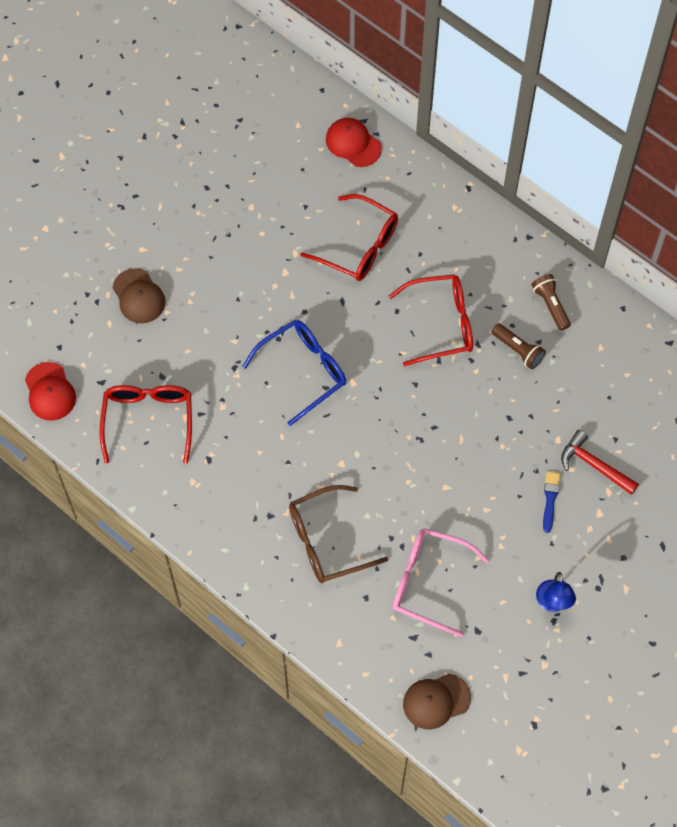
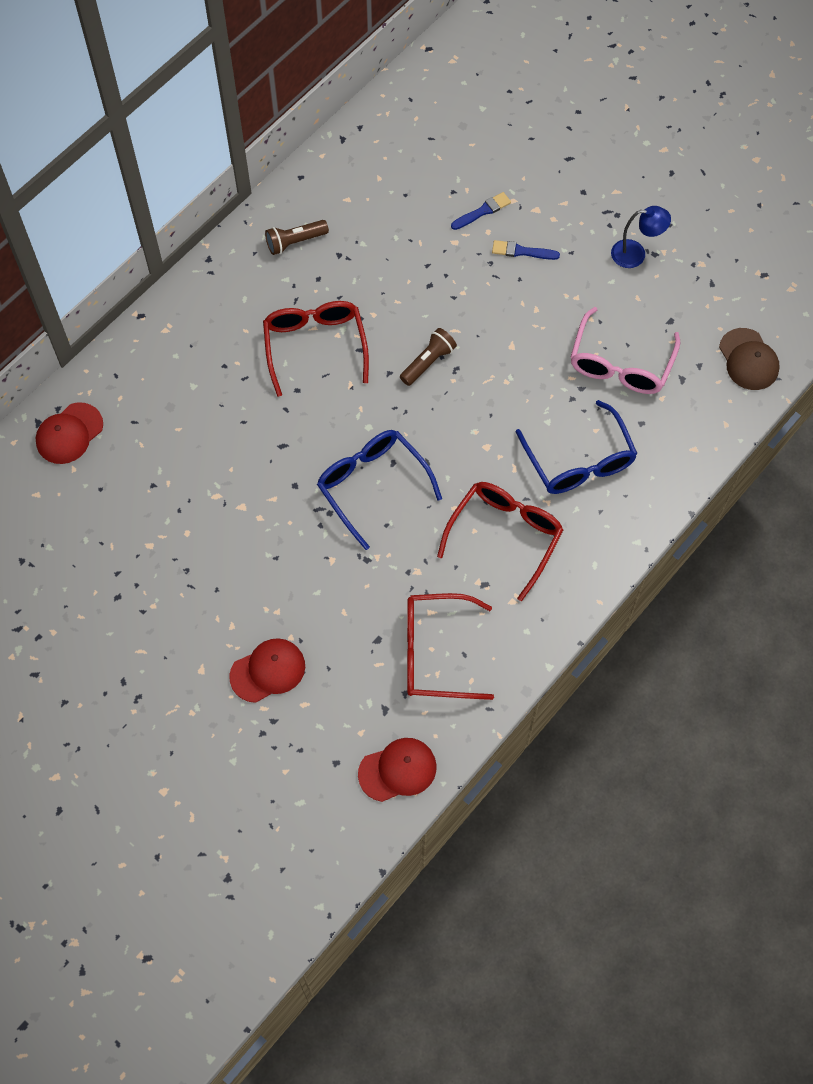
camera: 90 degrees left, 0 degrees up
(139, 296) = (268, 671): brown cap -> red cap
(326, 541) = (579, 461): brown glasses -> blue glasses
(359, 247) = (211, 427): red glasses -> red glasses (505, 535)
(518, 350) = (349, 274): brown flashlight -> brown flashlight (428, 362)
(594, 465) = (482, 211): red hammer -> blue brush

